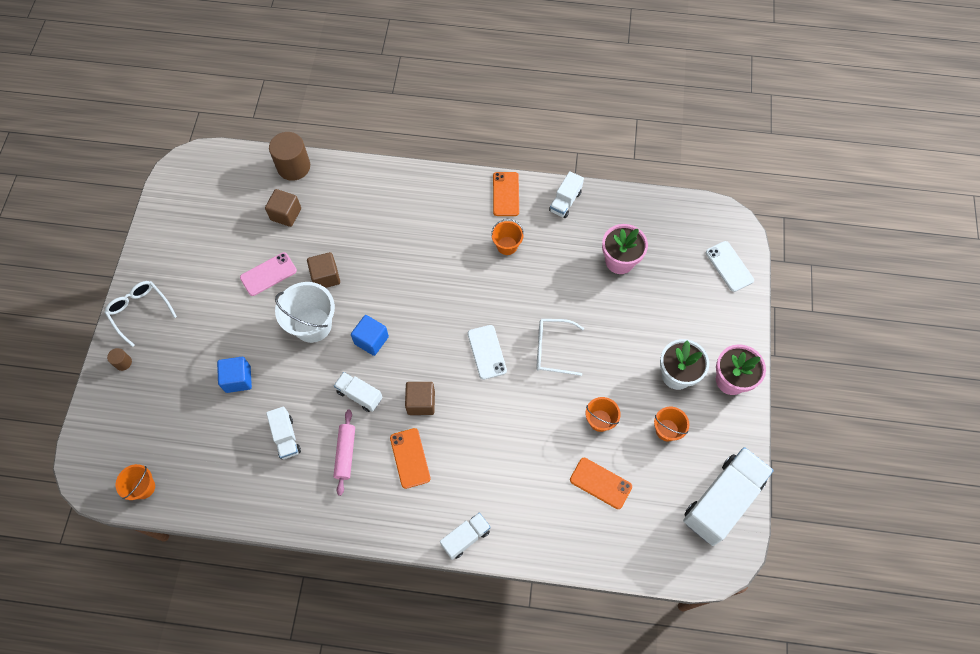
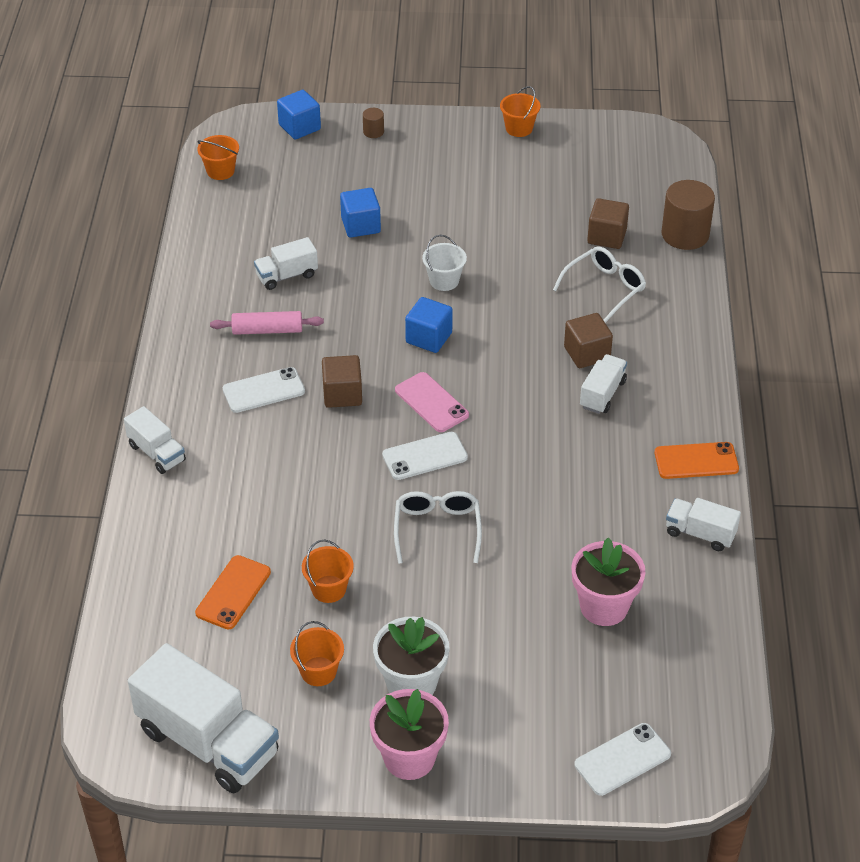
camera: 85 degrees right, 20 degrees down
(101, 420) = (299, 127): none -> blue cube
(139, 311) = (442, 134): white glasses -> white glasses (605, 288)
(268, 274) = (512, 232): pink phone -> pink phone (431, 402)
(312, 325) = (444, 281): white bucket -> white bucket, size x0.57
(326, 277) = (517, 285): brown cube -> brown cube (587, 353)
(359, 395) = (348, 335): white truck -> white truck (602, 394)
(410, 458) = (263, 390): orange phone -> white phone
(507, 246) = (604, 468): orange bucket -> orange bucket (519, 128)

